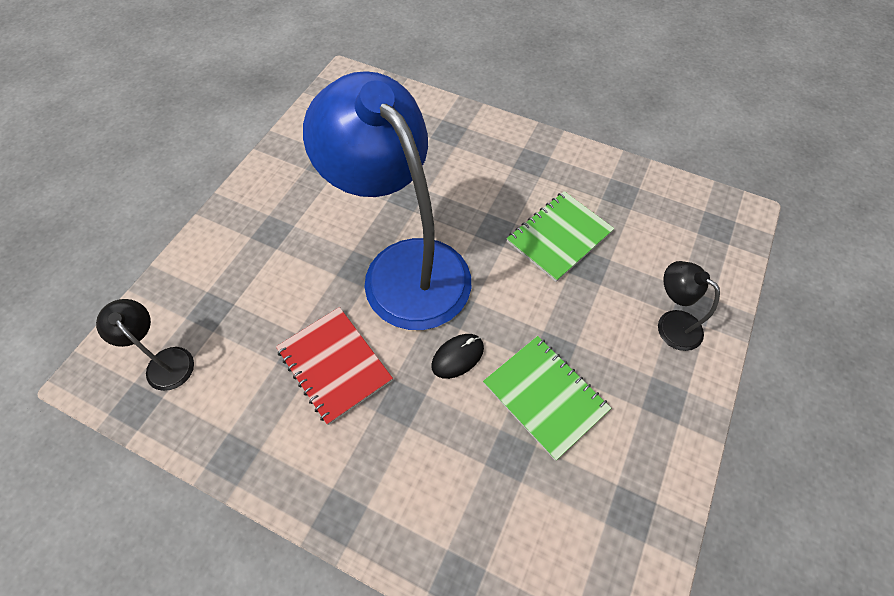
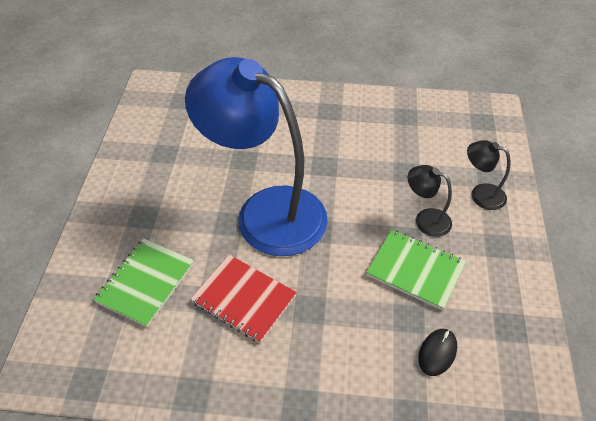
camera: 20 degrees left, 10 degrees down
(165, 361) = (96, 341): black lamp -> black lamp (425, 219)
(457, 357) = (338, 263): black mouse -> black mouse (437, 353)
(559, 237) = (375, 158): green notebook -> green notebook (145, 282)

